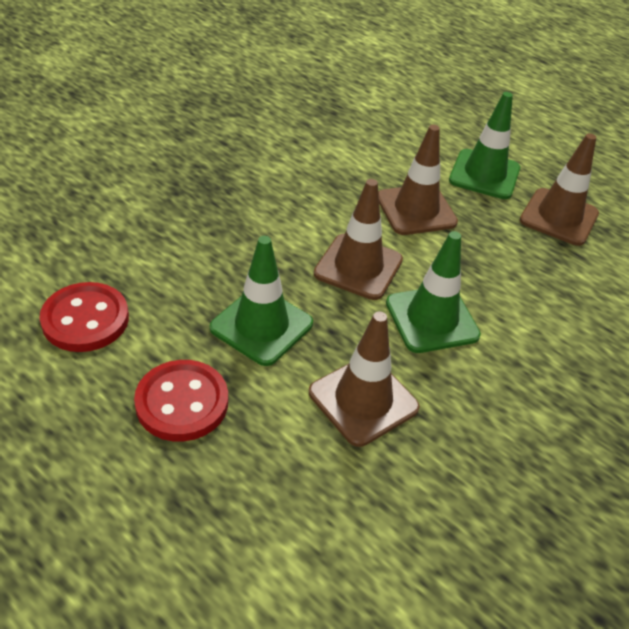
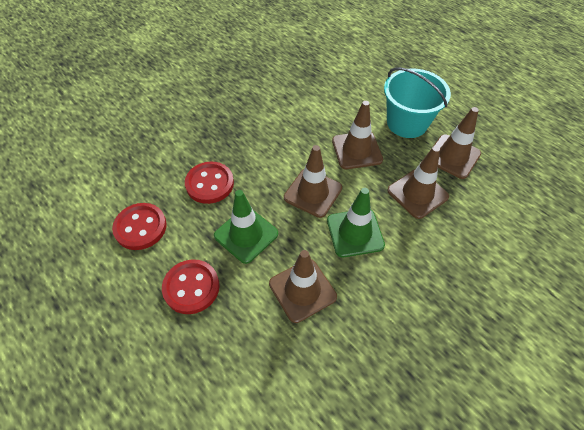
camera: 10 degrees right, 10 degrees up
(193, 257) = (209, 184): none -> red button
(484, 174) = (407, 123): green traffic cone -> turquoise bucket
(516, 265) = (417, 193): none -> brown traffic cone

